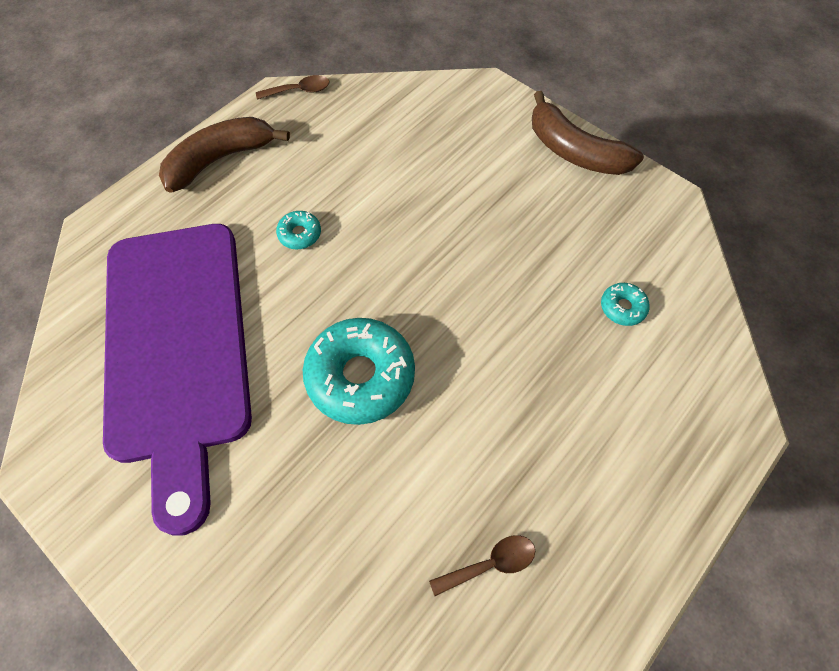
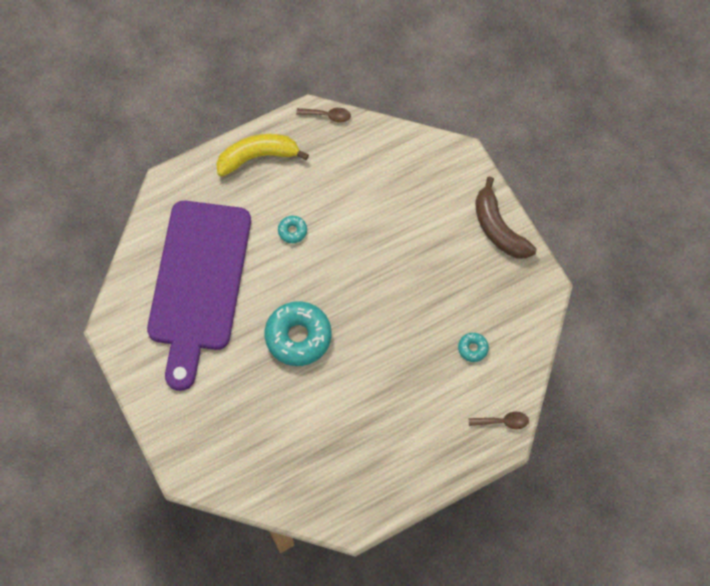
camera: 20 degrees right, 5 degrees up
(220, 159) = (258, 157): brown banana -> yellow banana
(490, 564) = (330, 460): brown spoon -> brown spoon (502, 422)

